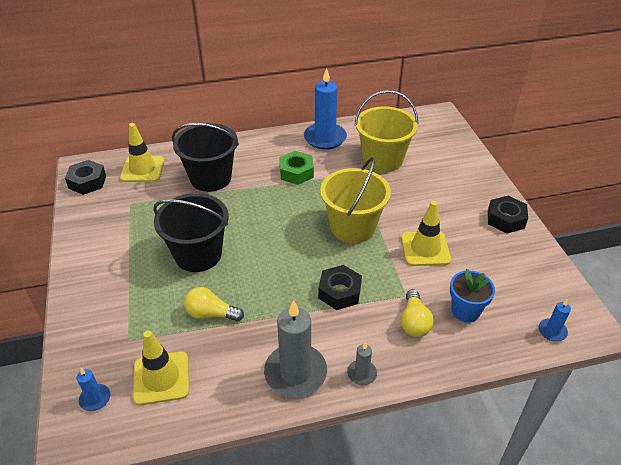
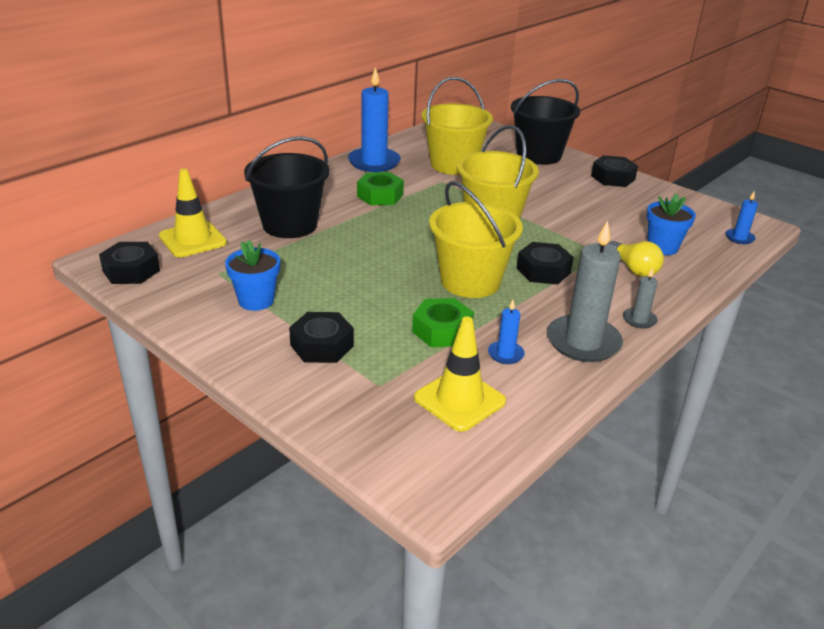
camera: 35 degrees left, 10 degrees down
(95, 399) = (410, 447): blue candle -> blue candle (505, 354)
(128, 236) = (256, 300): none -> blue flower pot
(128, 290) = (322, 345): none -> black nut
(198, 254) = (362, 290): black bucket -> black bucket (538, 155)
(211, 314) = (442, 330): yellow light bulb -> green nut
(275, 279) = (470, 281): none -> yellow bucket
(425, 249) = (575, 216): yellow traffic cone -> none

